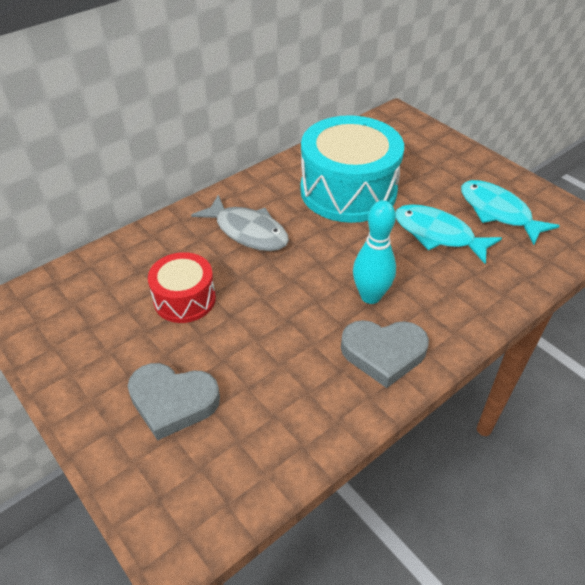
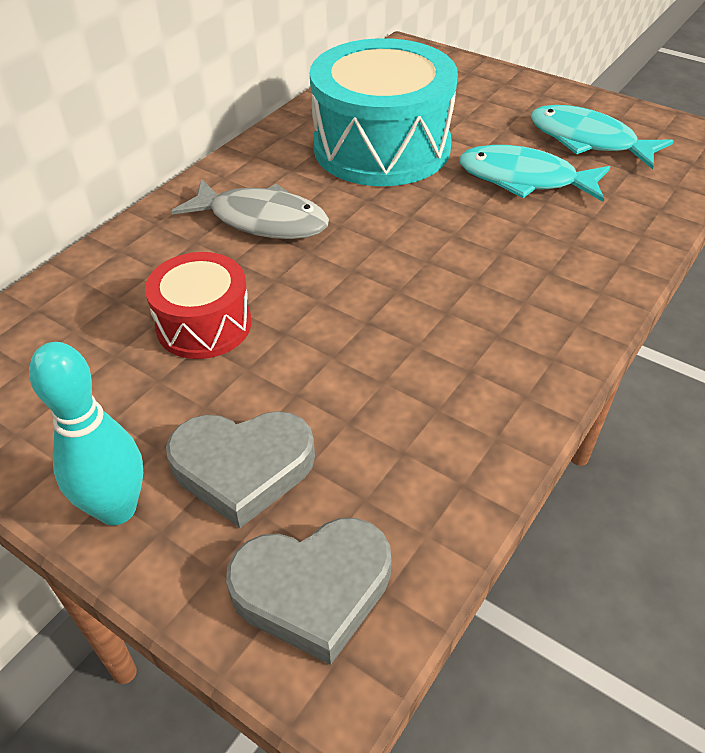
camera: 15 degrees left, 0 degrees up
(370, 296) = (470, 270): turquoise bowling pin -> turquoise bowling pin (117, 509)
(383, 353) = (520, 337): grey heart -> grey heart (313, 589)

